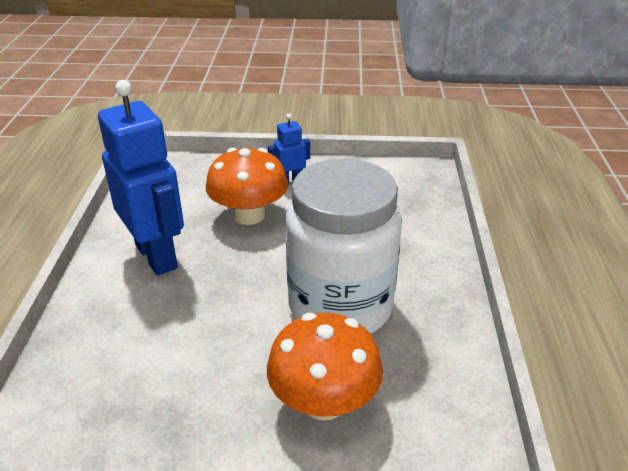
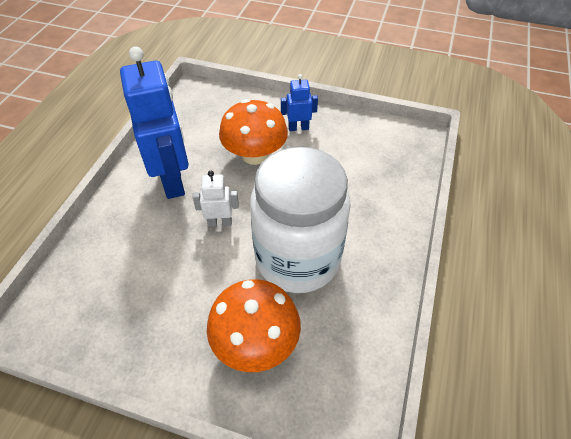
camera: 15 degrees right, 15 degrees up
(232, 288) = (219, 222): none -> white robot

